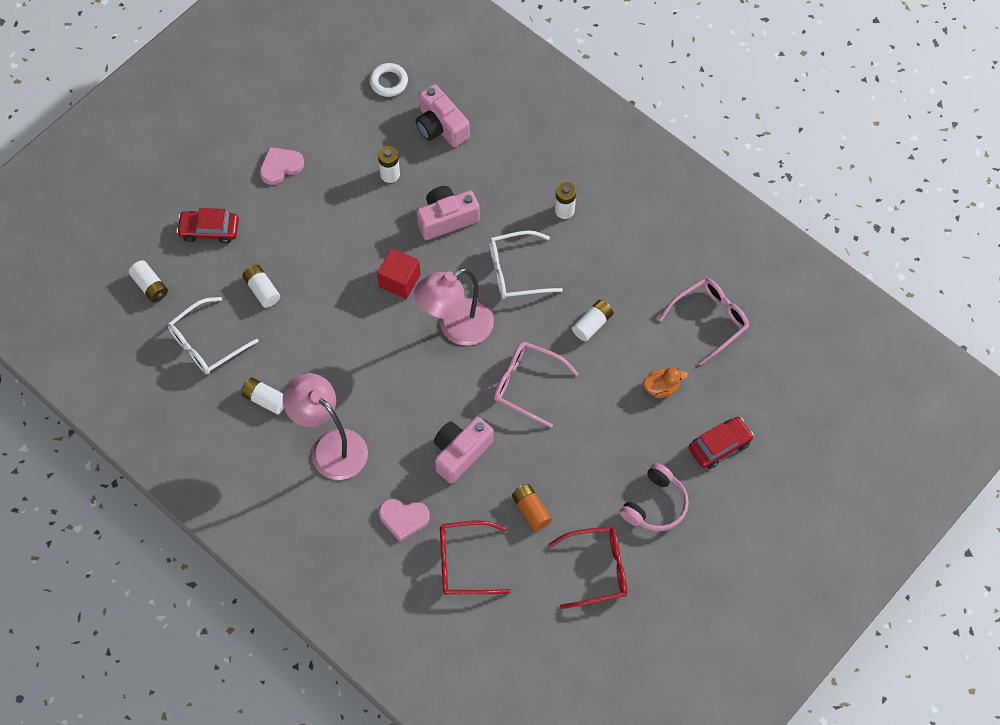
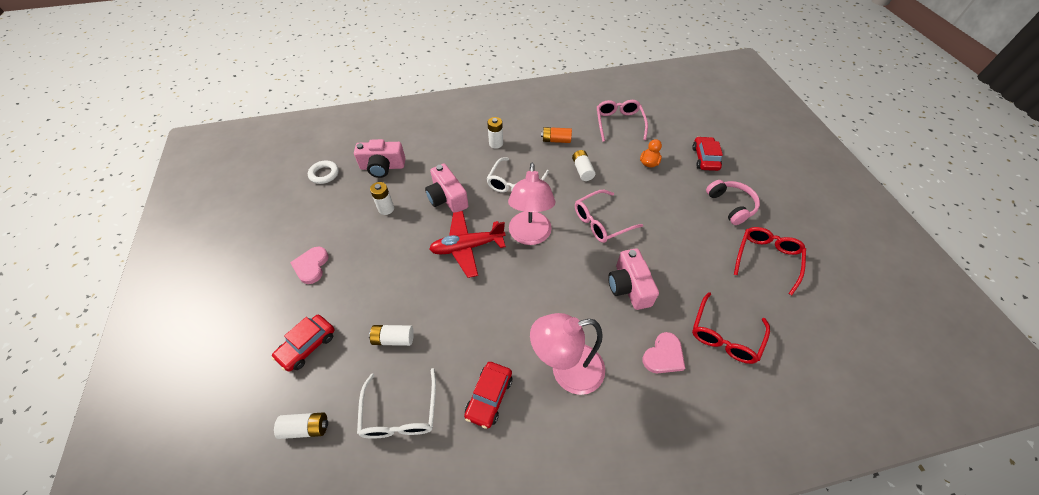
camera: 55 degrees left, 10 degrees down
(265, 400) = (489, 397): white battery -> red car
(399, 280) = (467, 247): red cube -> red plane
(446, 219) = (447, 198): pink camera -> pink camera turned 45 degrees counterclockwise
(531, 510) = (700, 271): orange battery -> orange battery (556, 140)

